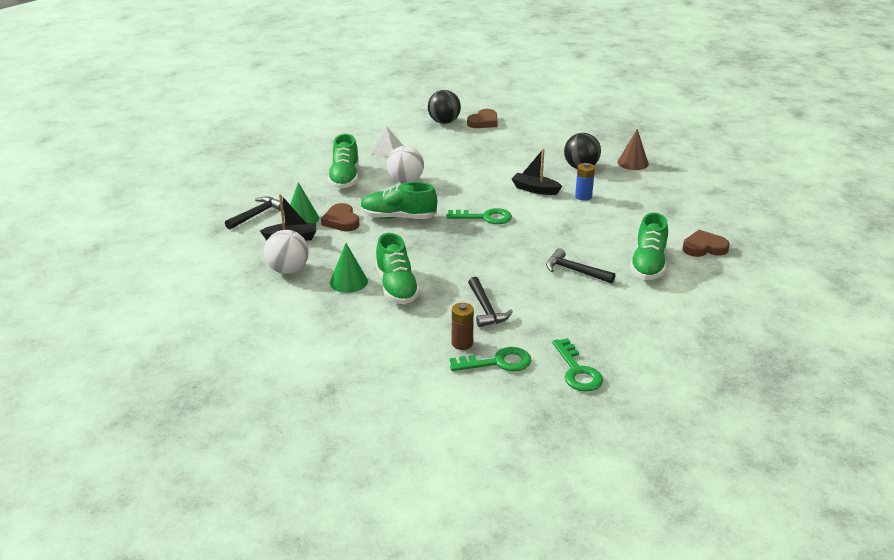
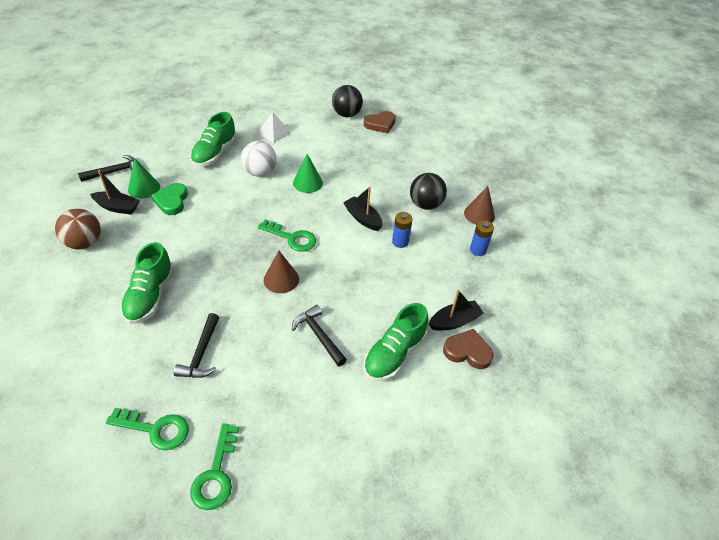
camera: 20 degrees right, 15 degrees up
(288, 270) = (84, 243): white ball -> brown ball
(341, 221) = (172, 201): brown heart -> green heart
(348, 282) = (118, 274): green cone -> green cone (307, 183)
(398, 217) = (220, 212): green shoe -> none
(462, 343) = (145, 390): brown battery -> none
(504, 246) = (281, 279): none -> brown cone
(653, 185) = (478, 250): none -> blue battery
(676, 233) = (454, 321): none -> black boat

